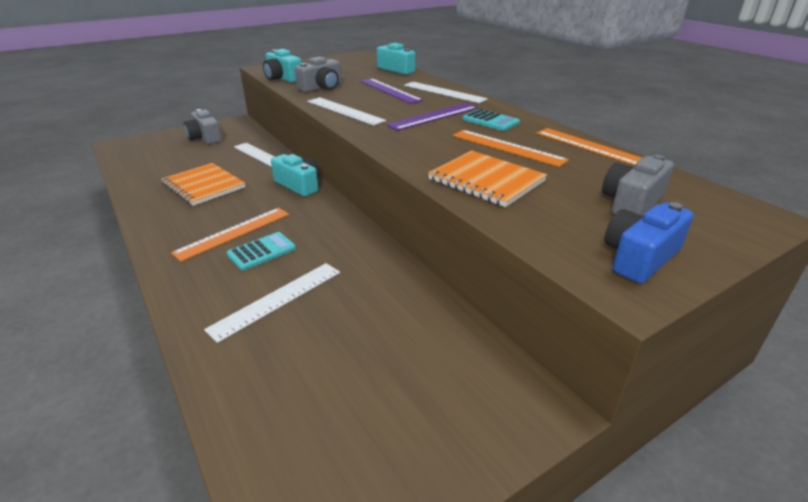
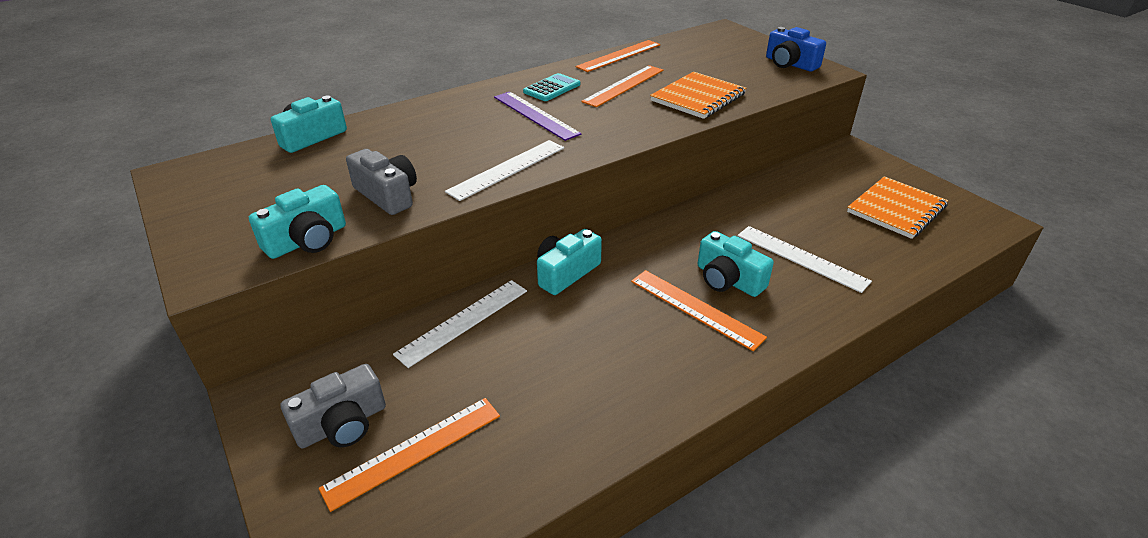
camera: 90 degrees left, 5 degrees up
(175, 152) = (413, 451): none -> orange ruler
(203, 186) = (567, 369): orange notebook -> orange notebook (896, 209)
(262, 251) = (728, 280): turquoise calculator -> turquoise camera
(389, 90) = (422, 141): purple ruler -> none
(444, 92) = (442, 108): white ruler -> none
(631, 203) = (718, 56): grey camera -> none

